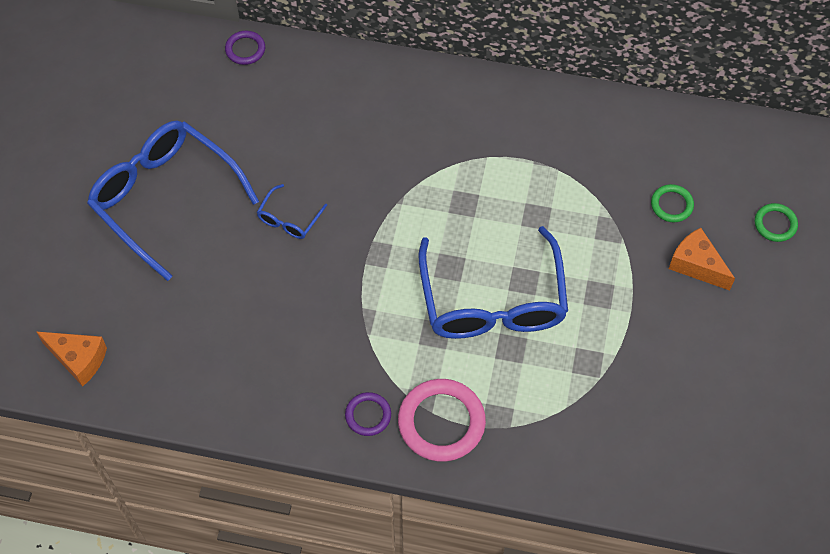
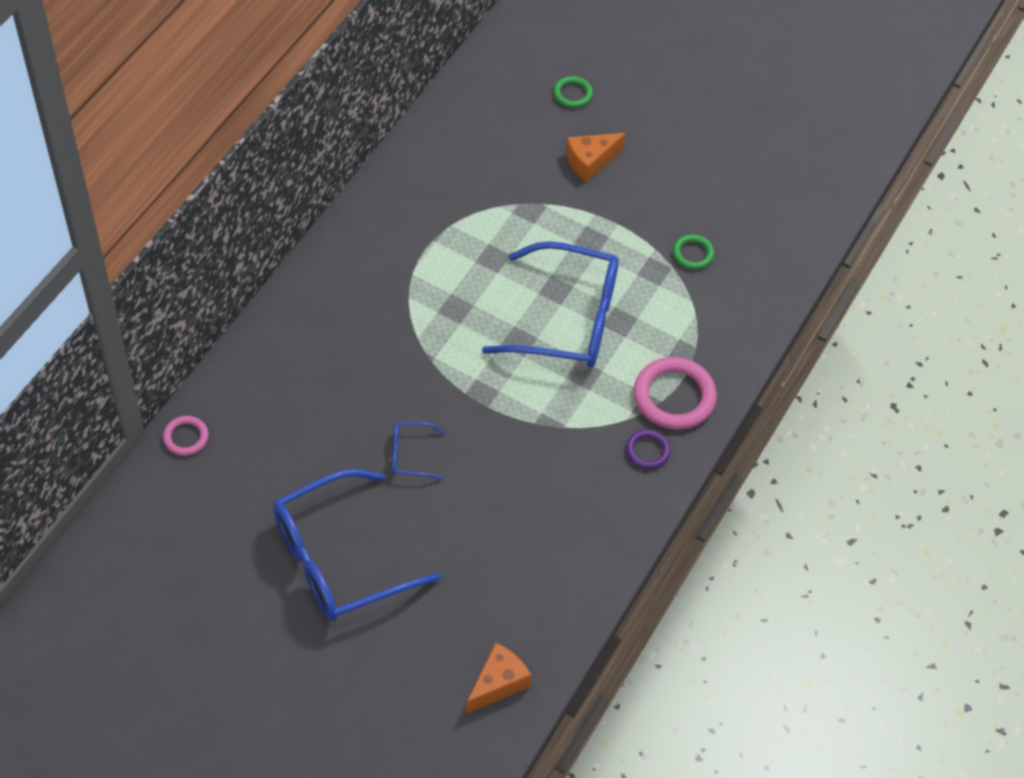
camera: 75 degrees left, 5 degrees down
(245, 49) = (186, 437): purple ring -> pink ring
(289, 218) = (411, 455): blue glasses -> blue glasses turned 135 degrees clockwise
(671, 205) = (523, 156): green ring -> green ring (693, 254)

